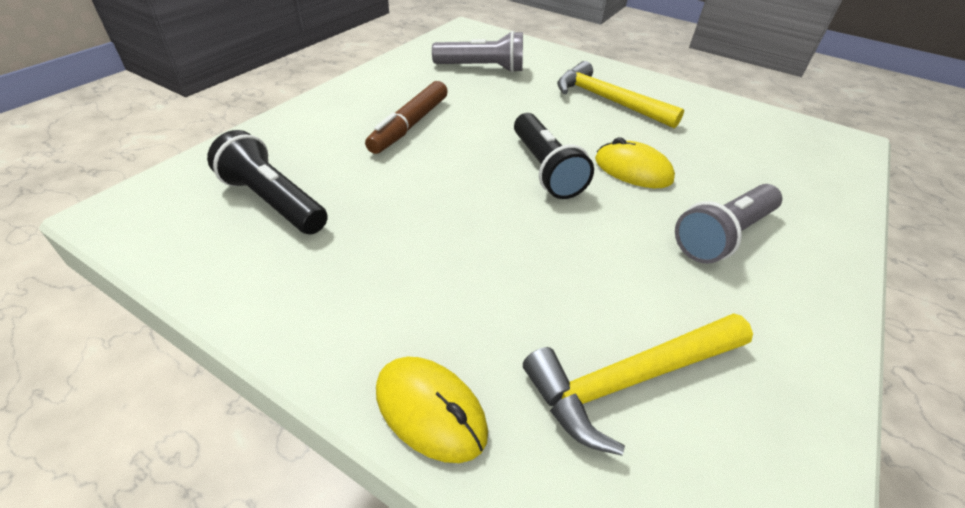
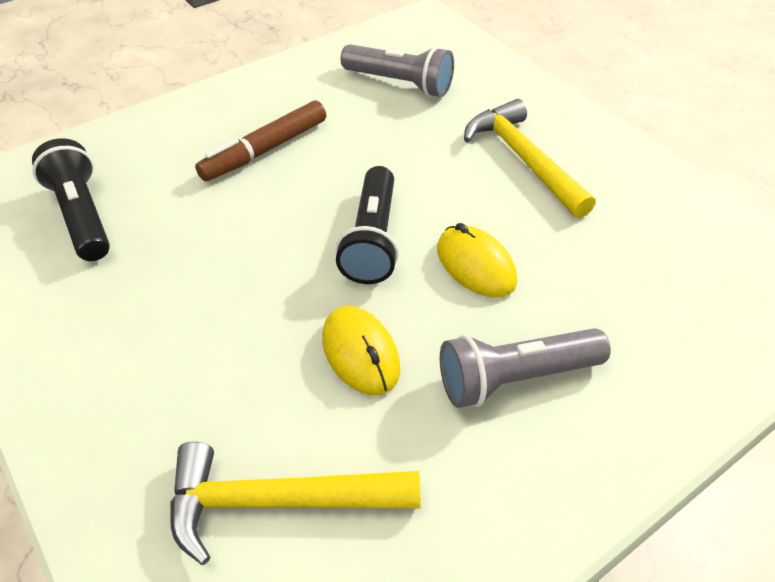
camera: 25 degrees right, 5 degrees up
(430, 410) = (85, 465): yellow mouse -> yellow mouse (360, 353)

